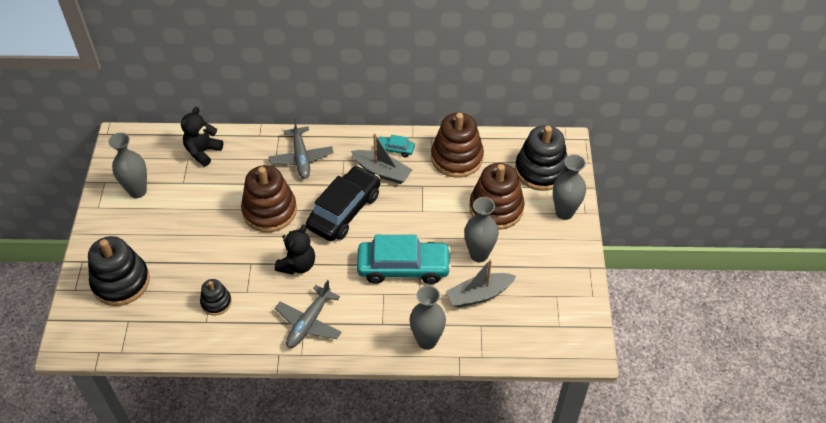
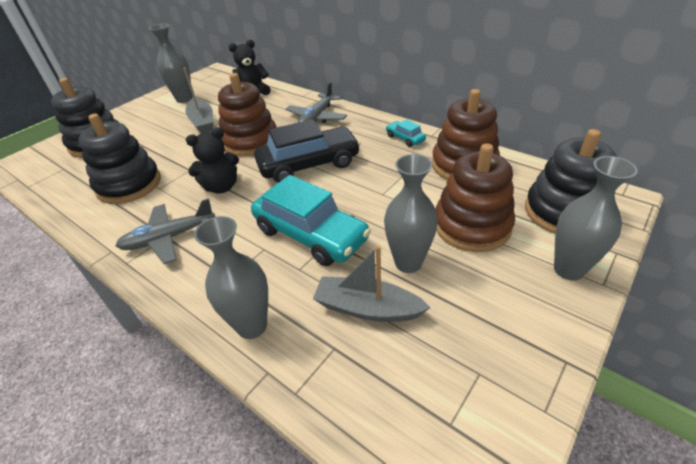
camera: 40 degrees right, 10 degrees down
(216, 302) = (129, 185): black stacking toy -> black stacking toy, size x1.90
(382, 171) = (375, 149): grey boat -> grey boat (202, 122)

